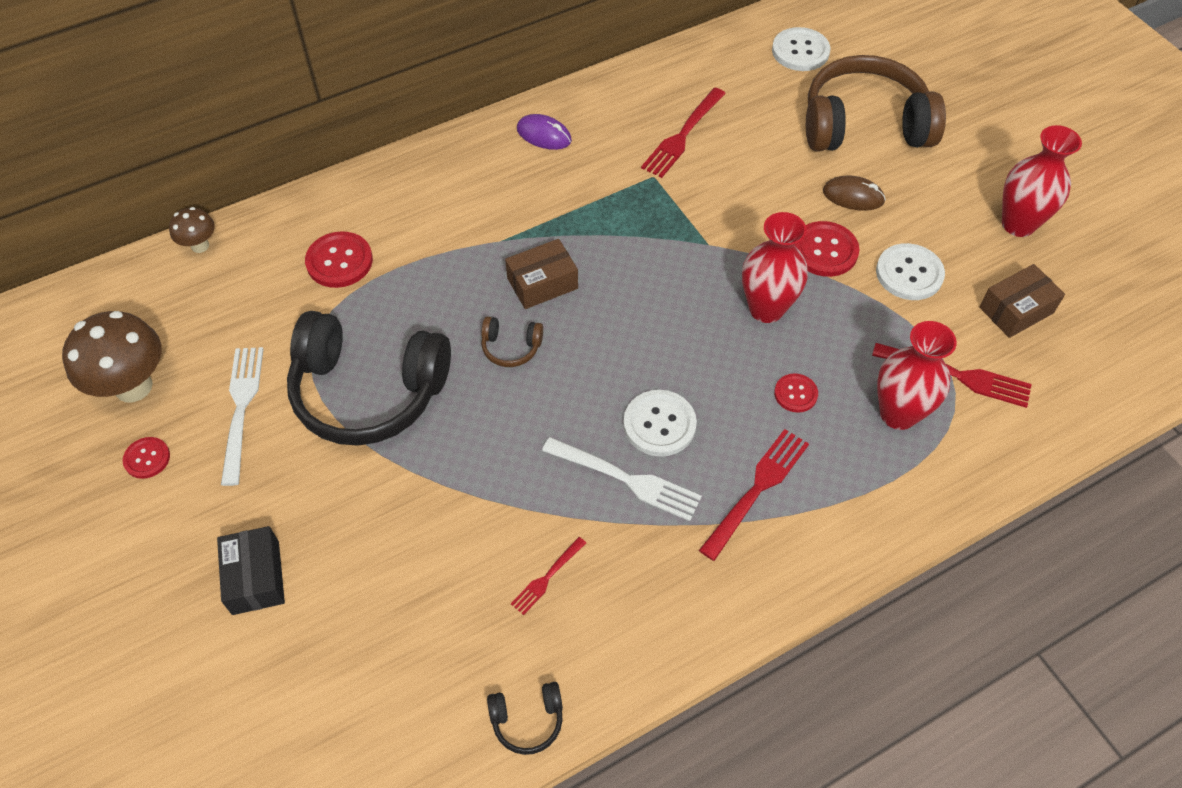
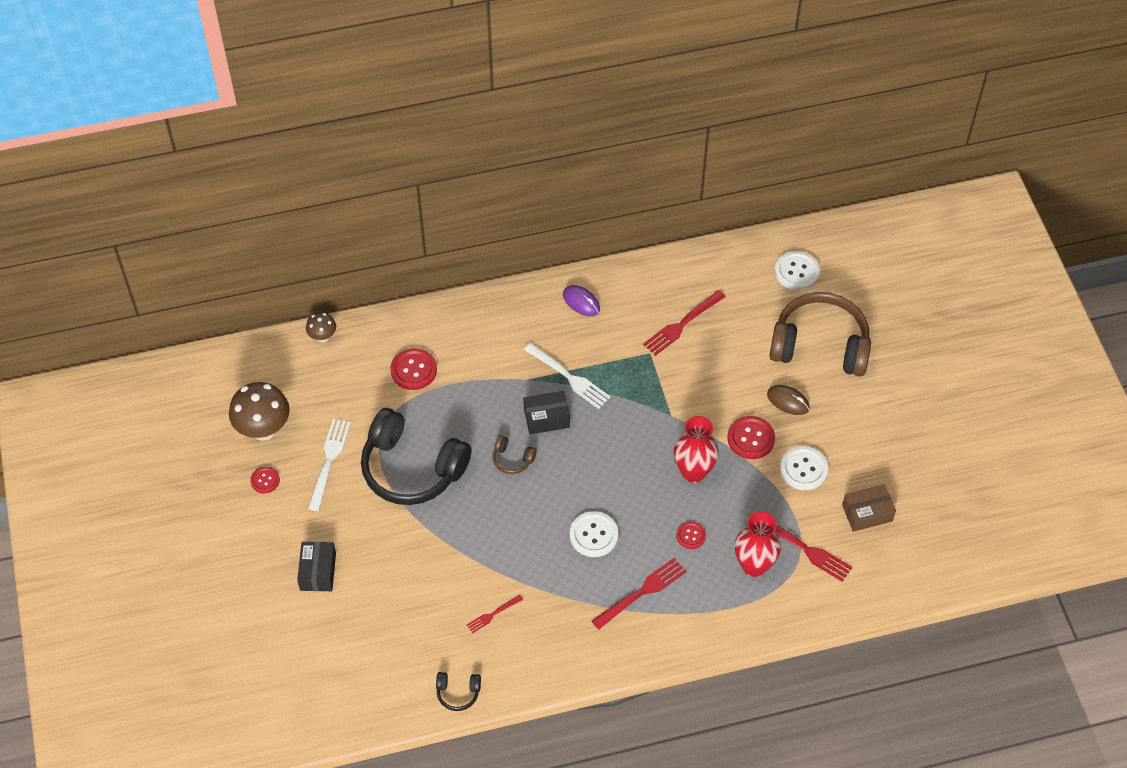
camera: 15 degrees right, 0 degrees up
(542, 283) = (546, 418): brown box -> black box
(626, 479) = (561, 566): white fork -> white fork (569, 377)
(1018, 224) = (899, 450): red vase -> none

